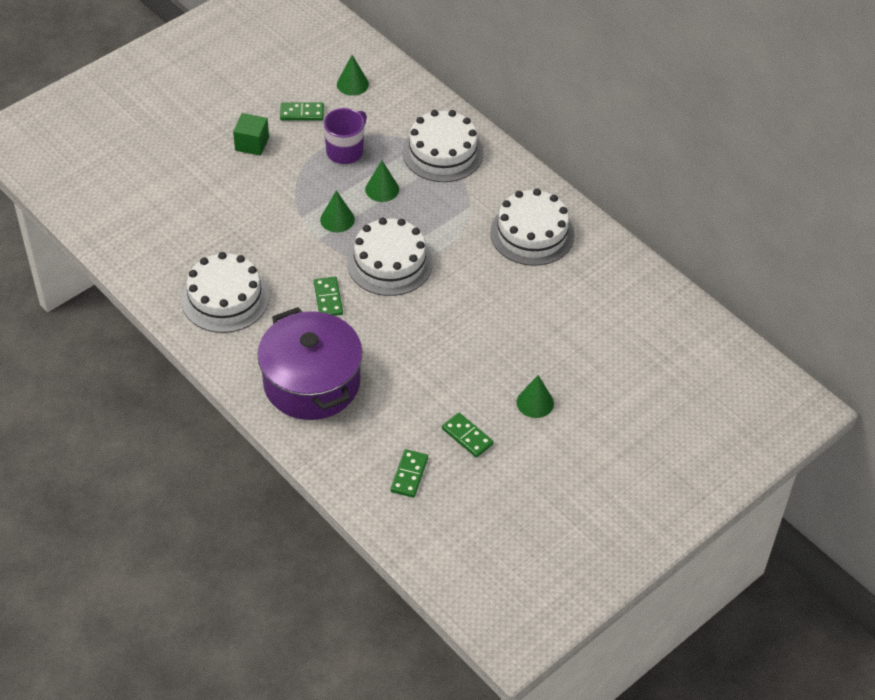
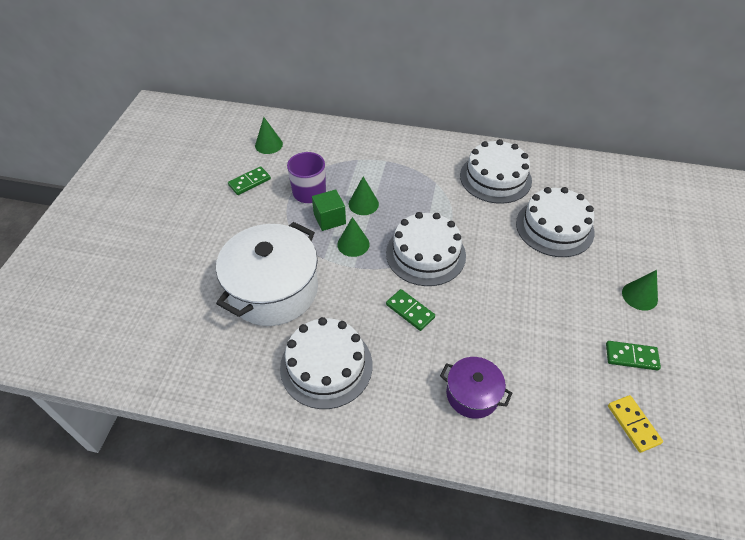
camera: 35 degrees left, 0 degrees up
(237, 219) = (273, 290): none -> white pot
(252, 144) = (230, 224): green cube -> green cube (329, 219)
(312, 382) = (472, 394): purple pot -> purple pot, size x0.52
(409, 475) = (633, 424): green domino -> yellow domino
(442, 152) = (379, 157): white cake -> white cake (554, 227)

